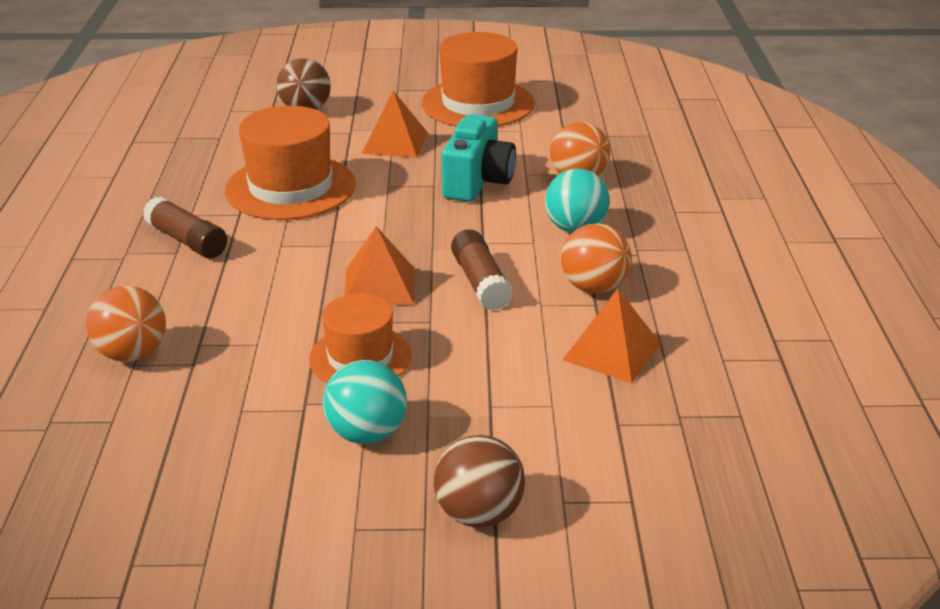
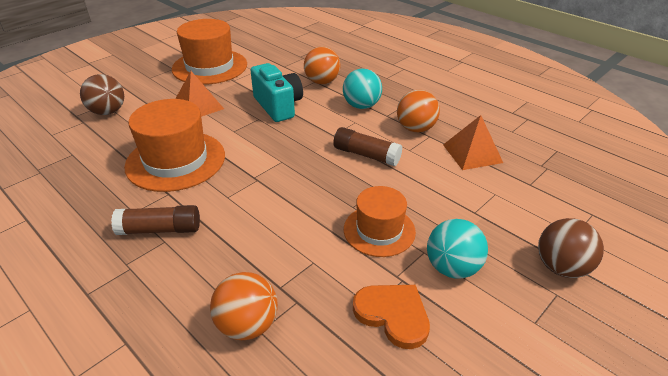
camera: 45 degrees left, 5 degrees up
(246, 427) = (393, 315): none -> orange heart
(379, 286) = (322, 186): orange pyramid -> none

